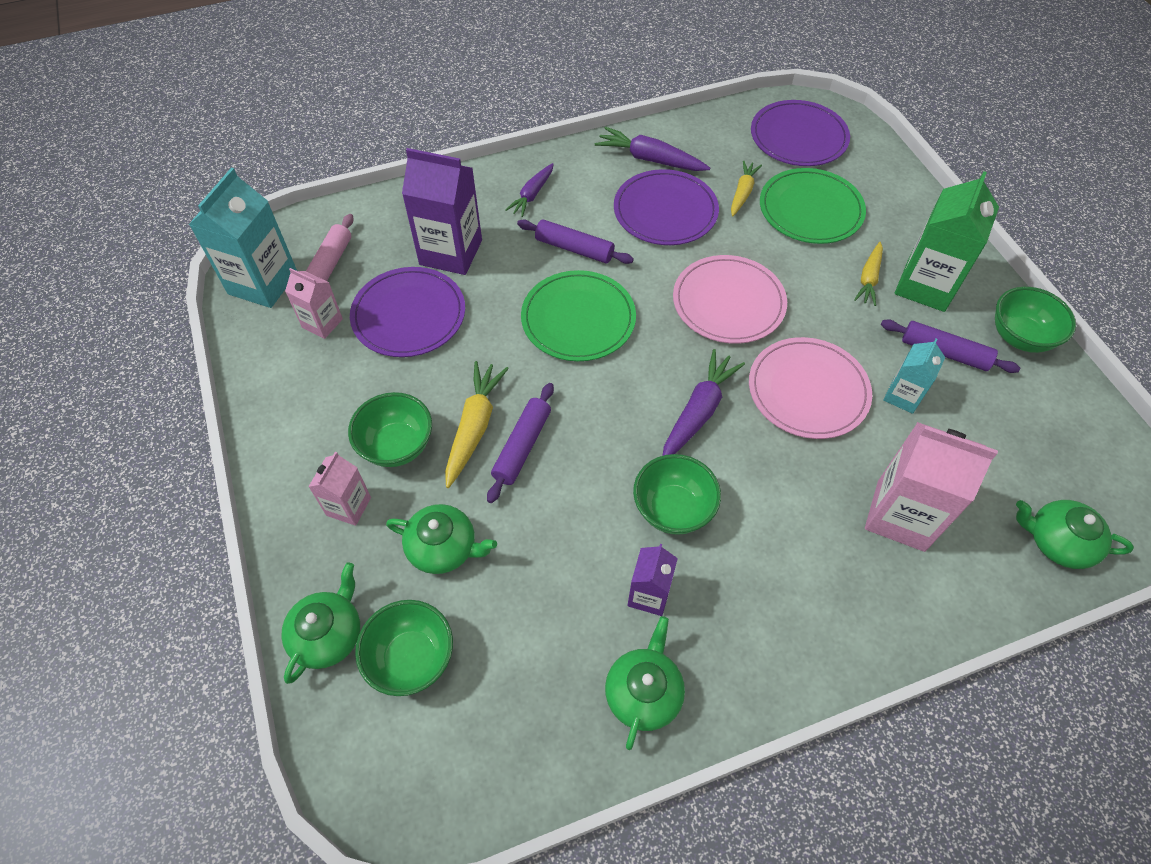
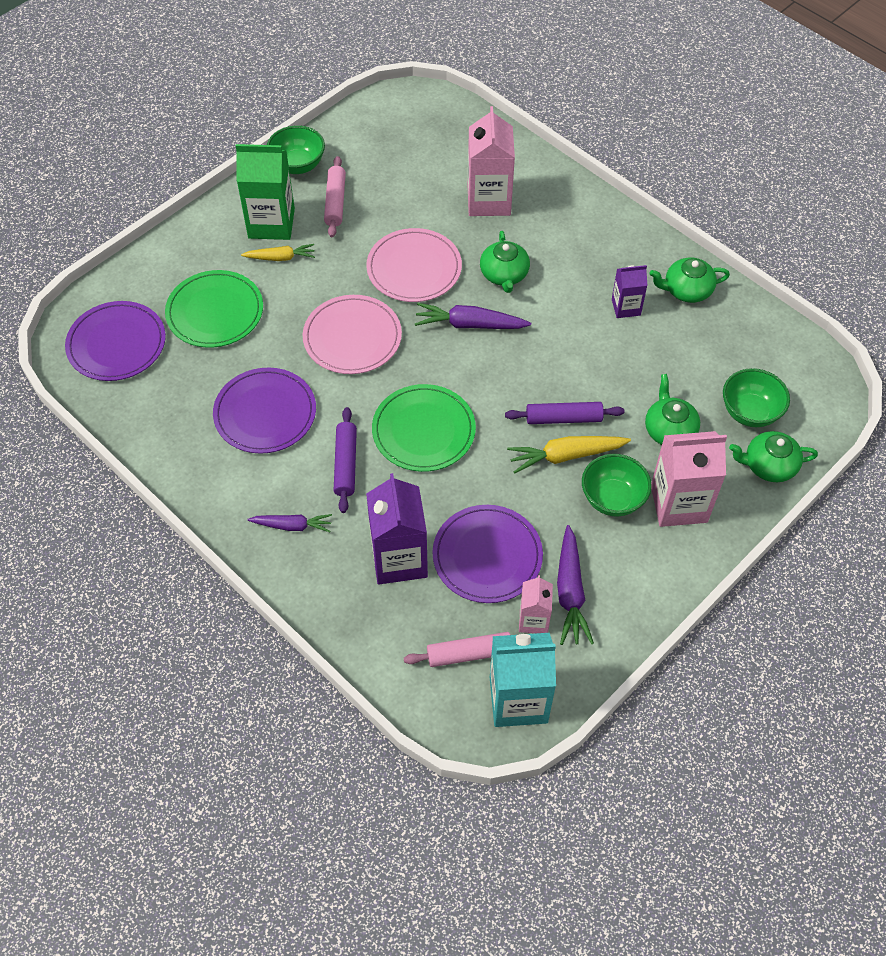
camera: 115 degrees left, 0 degrees up
(348, 506) = (678, 503): pink carton -> pink carton, size x1.79
(650, 159) = (198, 448): purple carrot -> purple carrot (570, 592)
(673, 509) = (558, 314): green bowl -> none
(742, 193) = (215, 364): yellow carrot -> none
(902, 396) = (389, 217): turquoise carton -> none
(944, 352) = (335, 202): purple rolling pin -> pink rolling pin
(1057, 542) = (462, 128): green teapot -> green teapot (504, 274)

